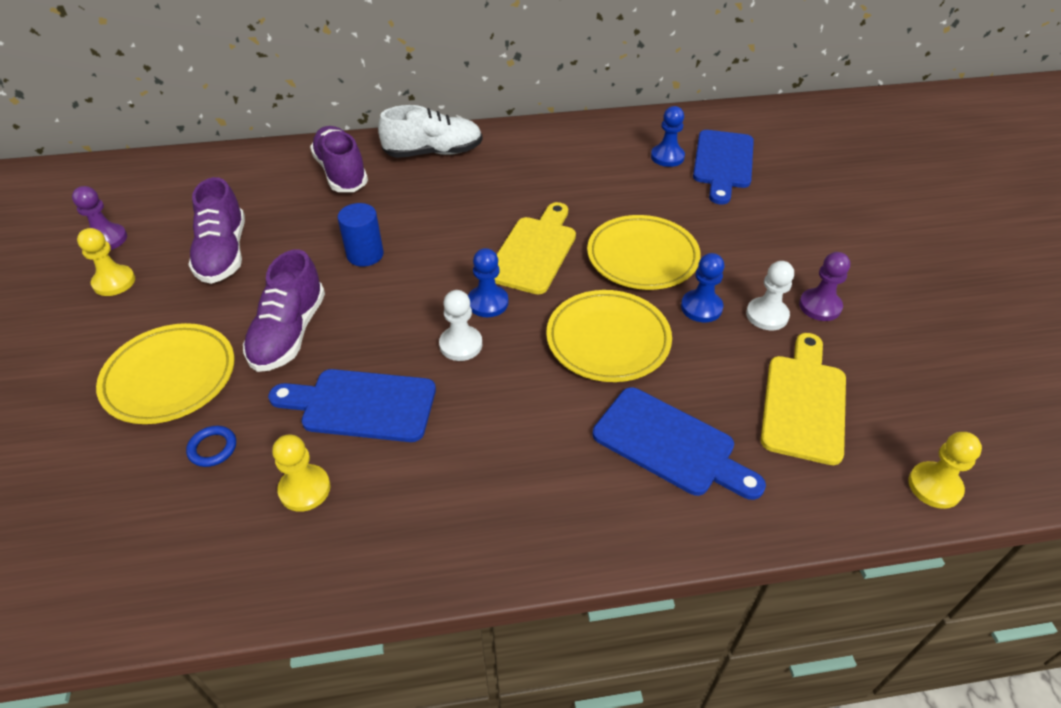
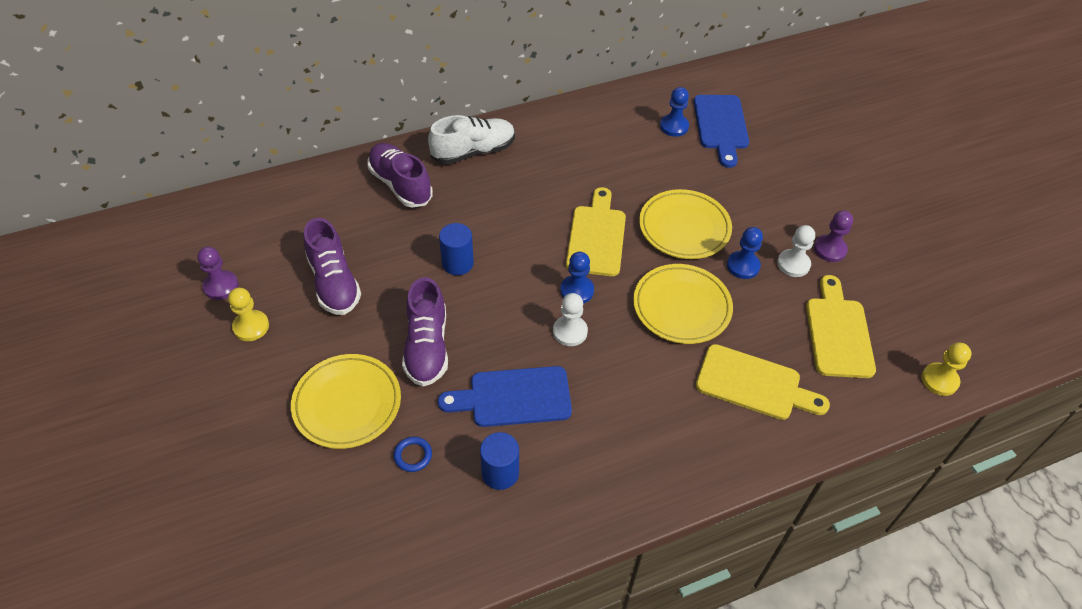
camera: 15 degrees left, 5 degrees up
(305, 489) = (500, 473): yellow pawn -> blue cylinder
(670, 444) = (754, 384): blue cutting board -> yellow cutting board

